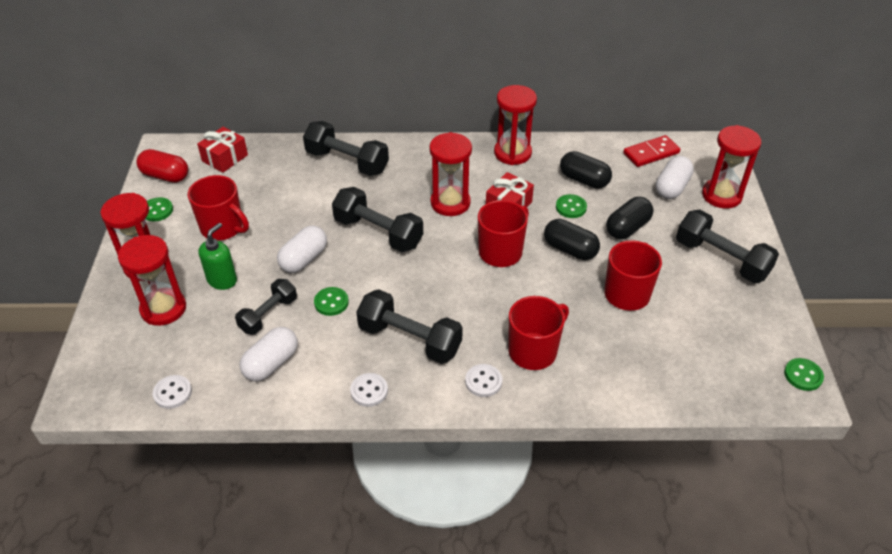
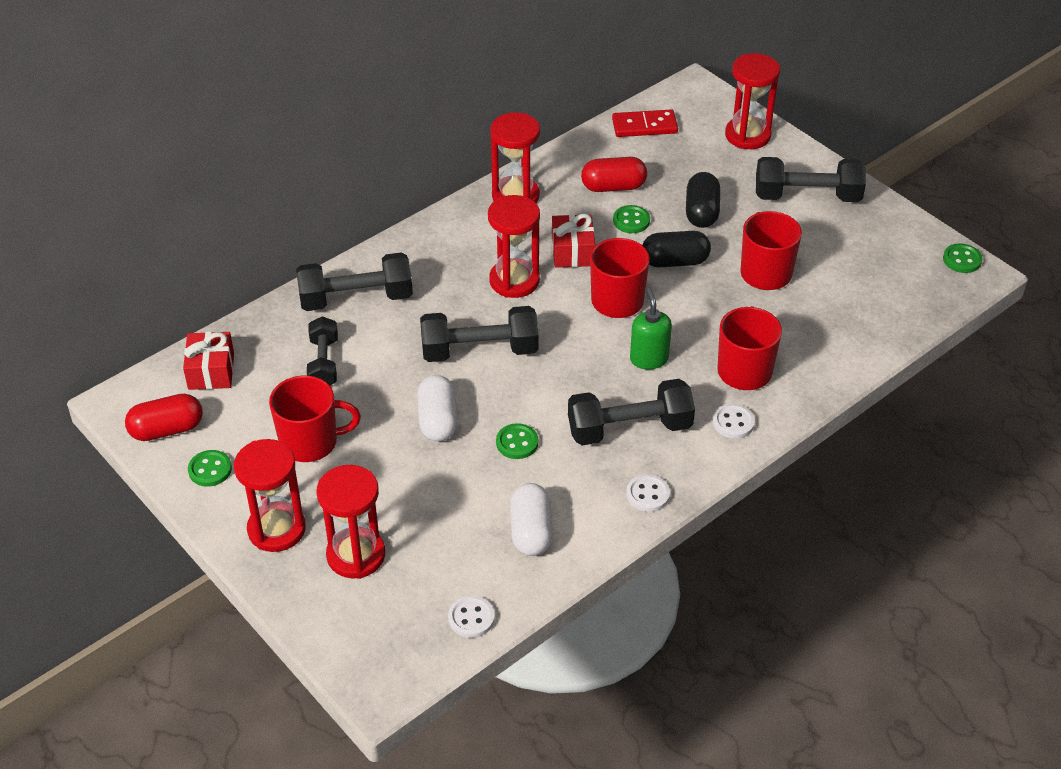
camera: 40 degrees left, 0 degrees up
(222, 280) = (380, 491): green soap dispenser -> green soap dispenser (649, 359)
(268, 315) = (471, 492): black dumbbell -> black dumbbell (324, 363)
(584, 180) = (613, 187): black capsule -> red capsule
(651, 153) = (644, 126): red domino -> red domino turned 60 degrees clockwise
(672, 187) = (698, 151): white capsule -> none

